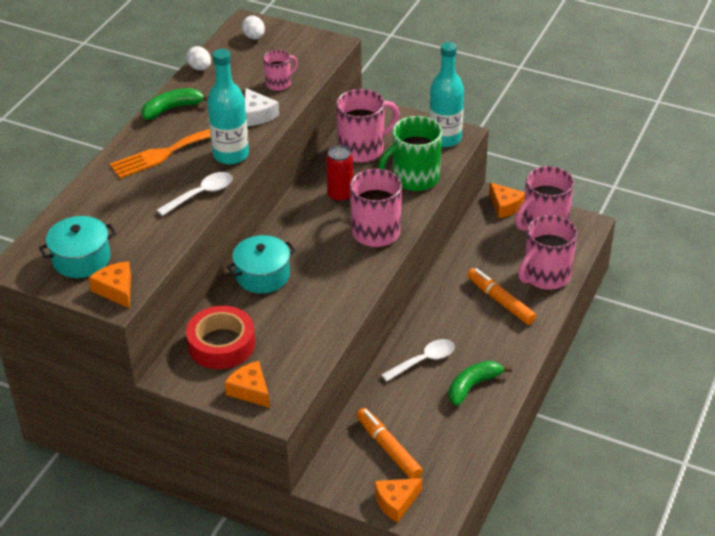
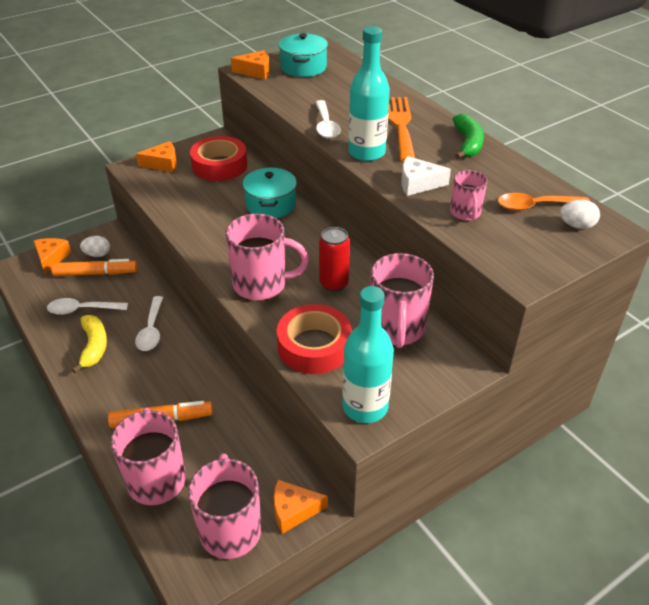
camera: 120 degrees right, 0 degrees up
(200, 68) = (531, 175): white egg -> white egg (97, 254)
(243, 57) = (535, 206): none -> orange spoon
(414, 179) = (314, 346): green mug -> red tape
(441, 424) = (82, 310): none -> white spoon
(472, 386) = (94, 346): green banana -> yellow banana

